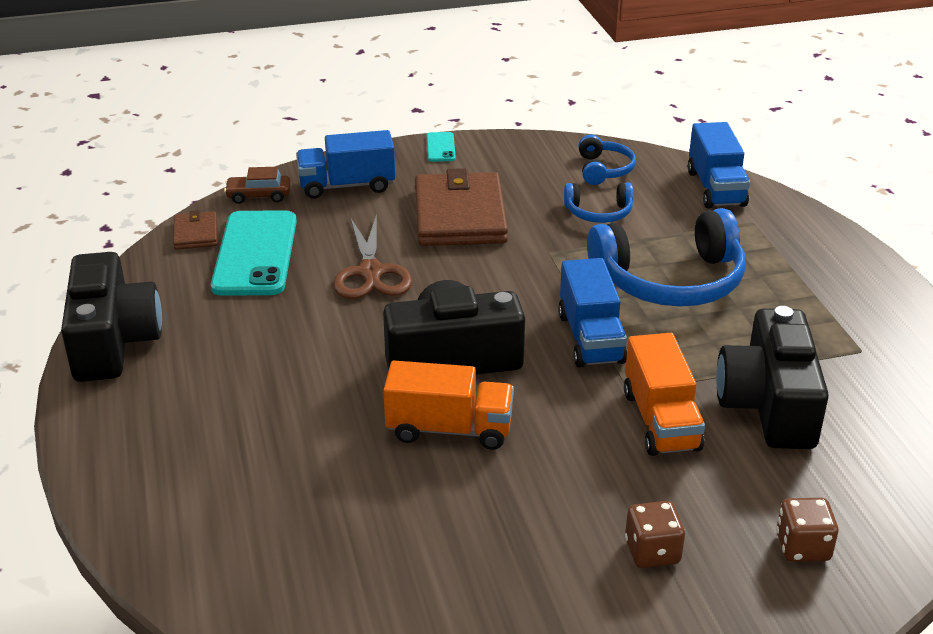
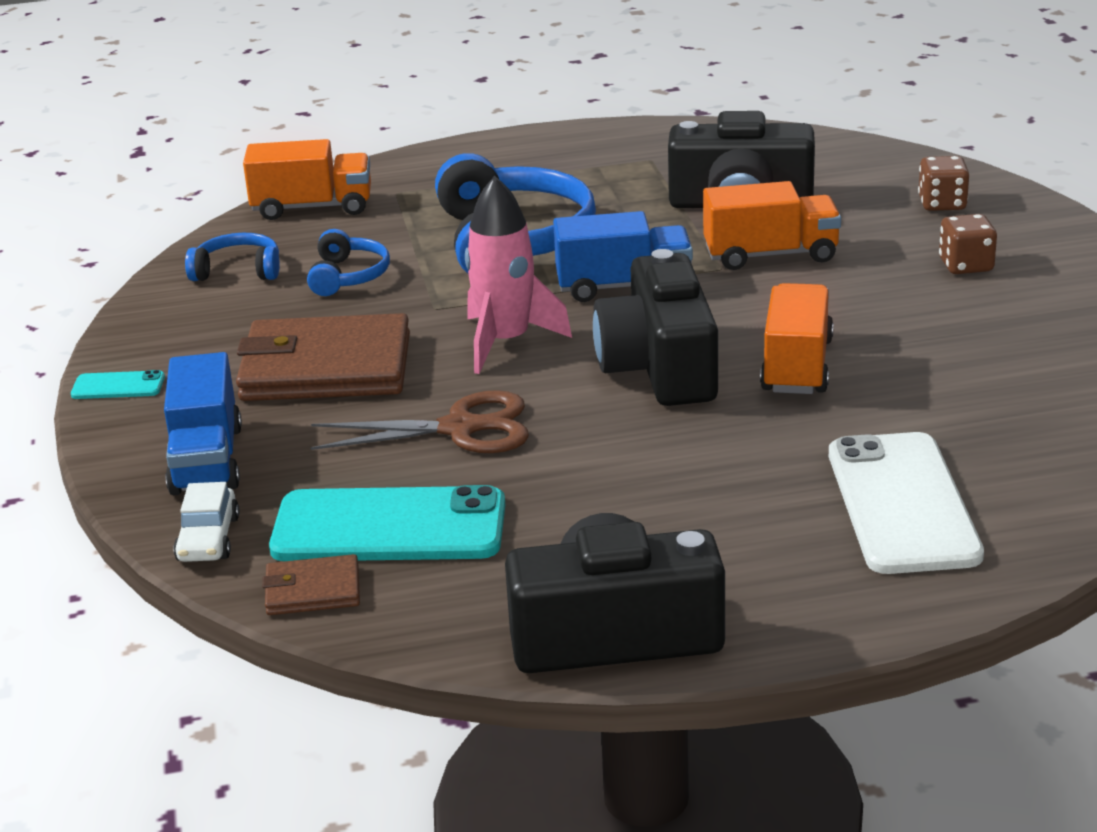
camera: 85 degrees left, 5 degrees down
(228, 476) = (902, 504): none -> white phone
(259, 196) = (208, 539): brown car -> white car
(494, 285) = (506, 342): none -> pink rocket
(715, 188) = (312, 207): blue truck -> orange truck

